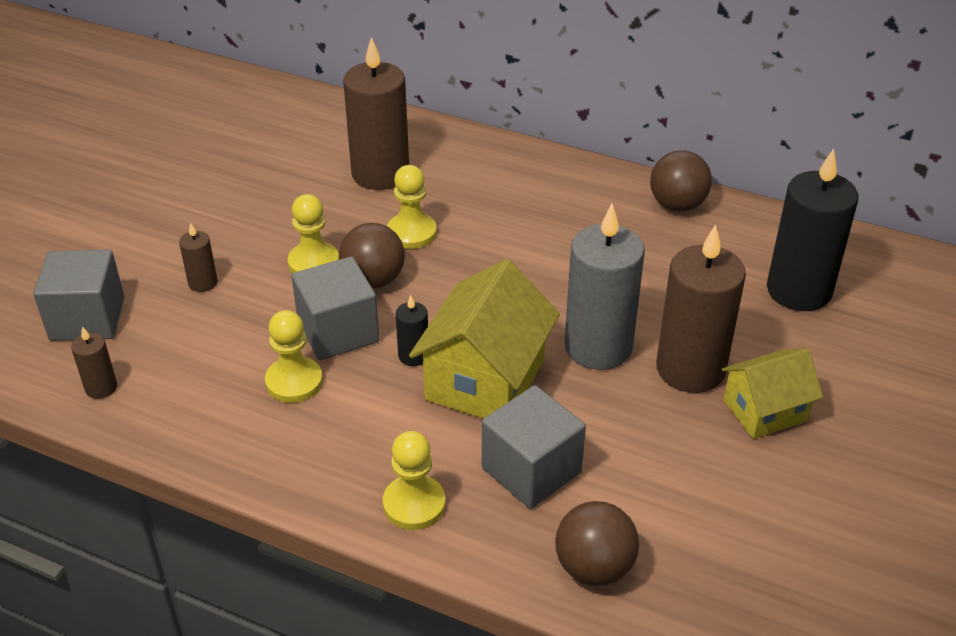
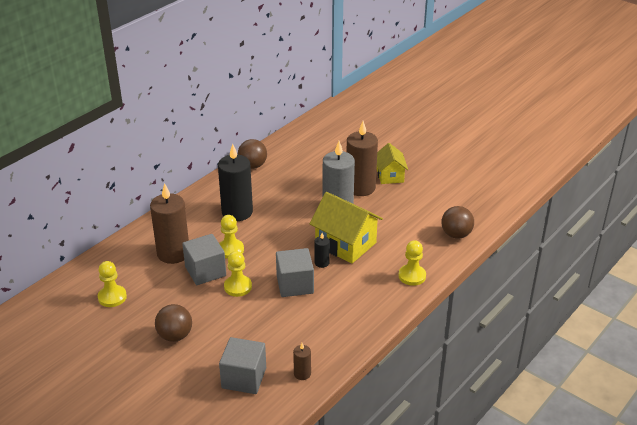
camera: 75 degrees left, 5 degrees down
(203, 283) = (234, 330): brown candle -> none
(294, 382) = (324, 303): yellow pawn -> yellow pawn (112, 297)
(373, 280) = (261, 268): brown ball -> brown ball (175, 336)
(531, 470) = (402, 241): grey cube -> grey cube (205, 271)
(799, 290) = (325, 149): black candle -> black candle (237, 212)

